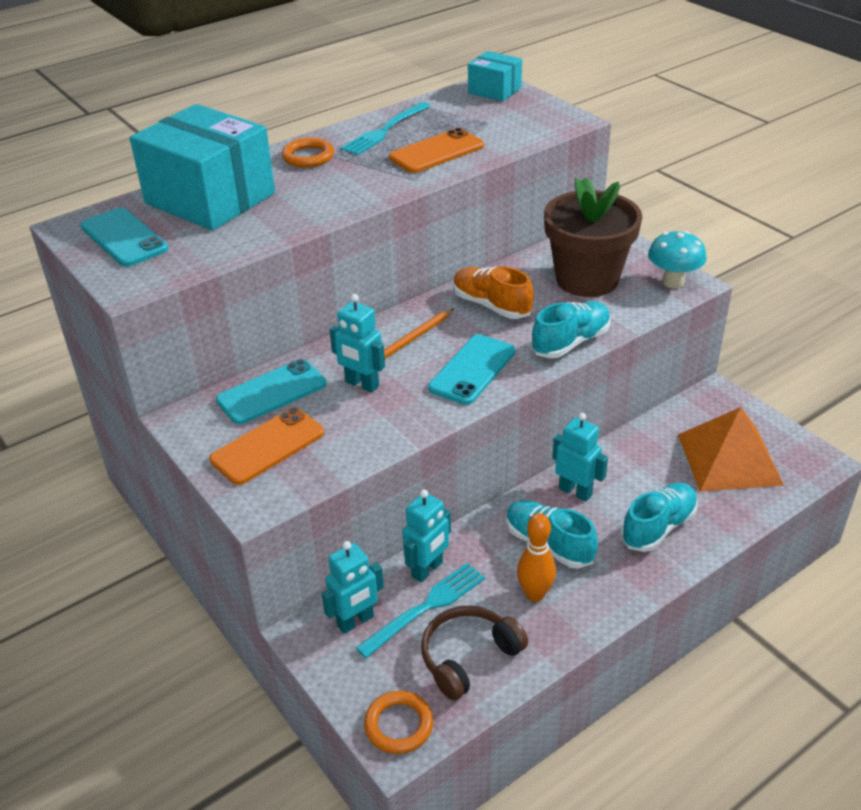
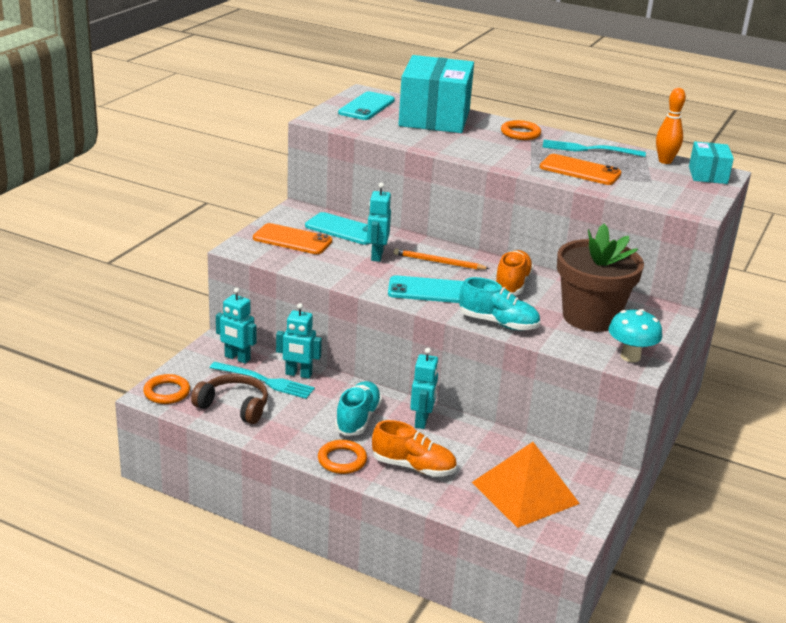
camera: 60 degrees right, 10 degrees down
(535, 594) = (306, 422): orange bowling pin -> orange bowling pin (665, 161)
(625, 584) = (342, 460): none -> orange ring
(658, 527) = (413, 467): turquoise shoe -> orange shoe

